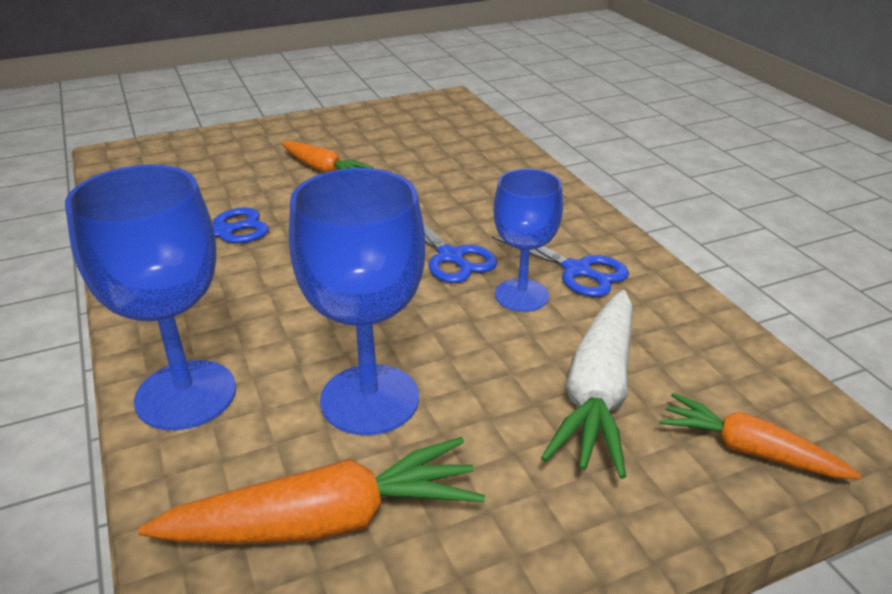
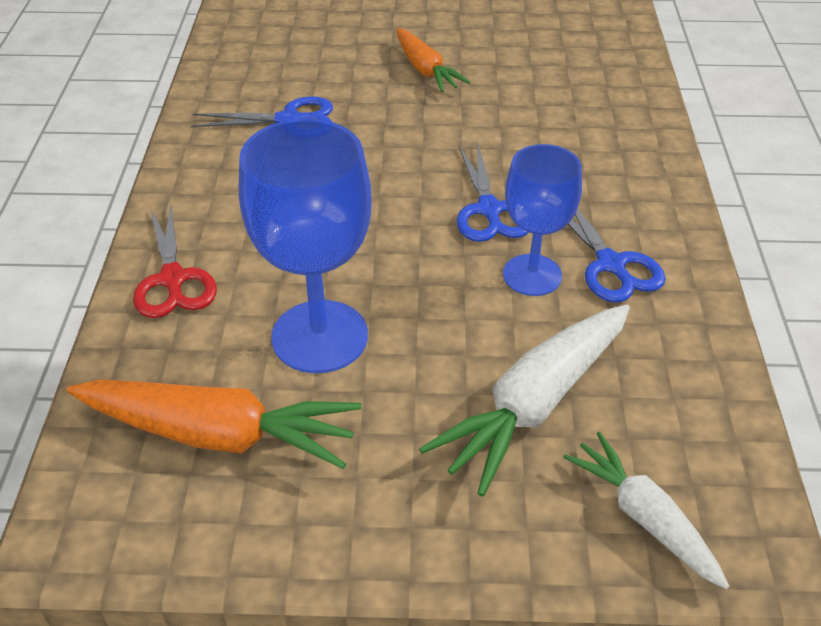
camera: 25 degrees right, 10 degrees up
(186, 395) = (172, 279): blue goblet -> red scissors
(749, 450) = (644, 517): orange carrot -> white carrot

